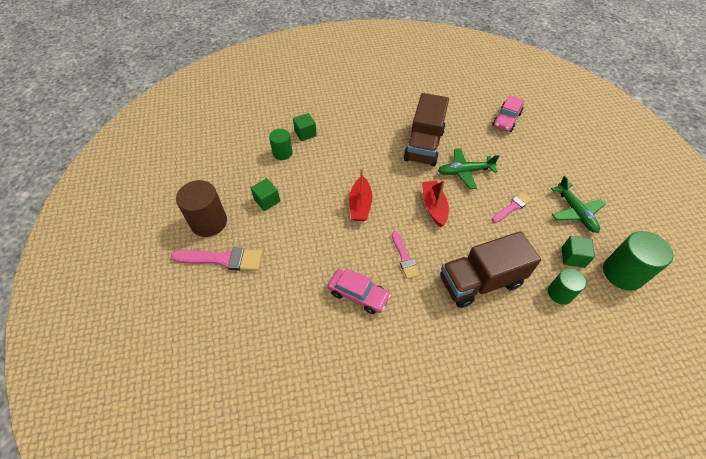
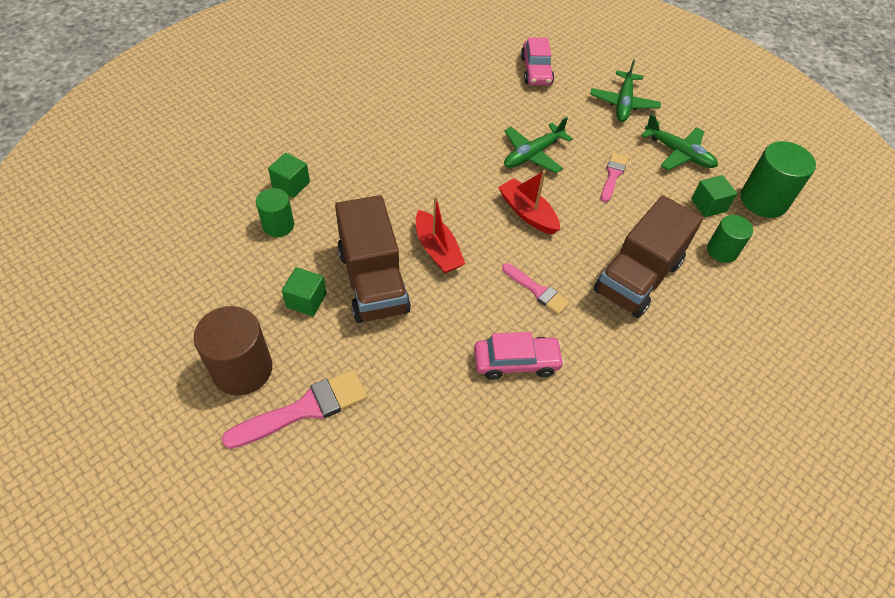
camera: 35 degrees left, 0 degrees up
(424, 145) = (462, 140): brown truck -> brown truck (373, 281)
(556, 162) = (623, 103): none -> green plane

